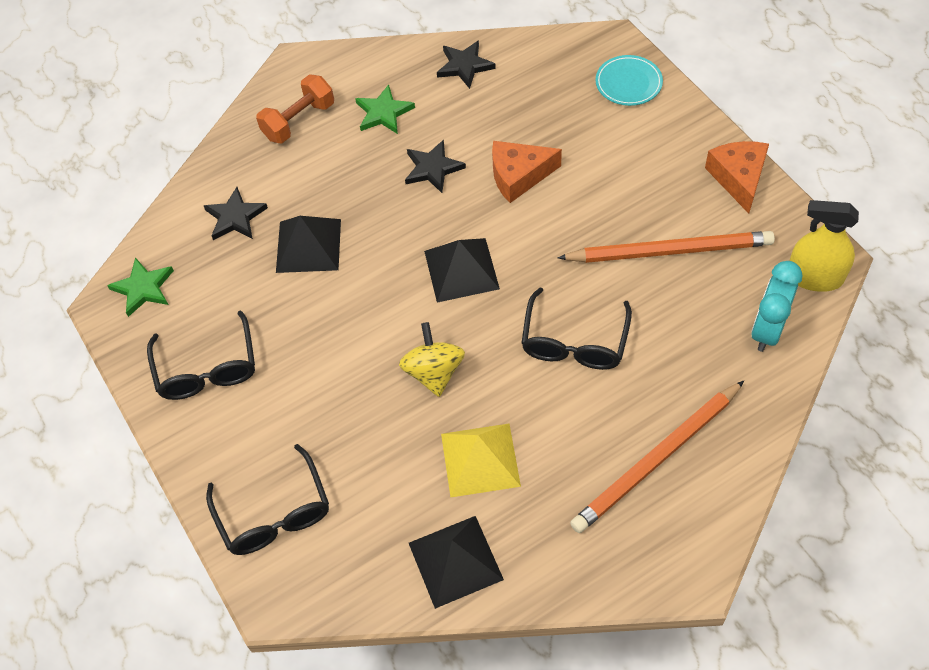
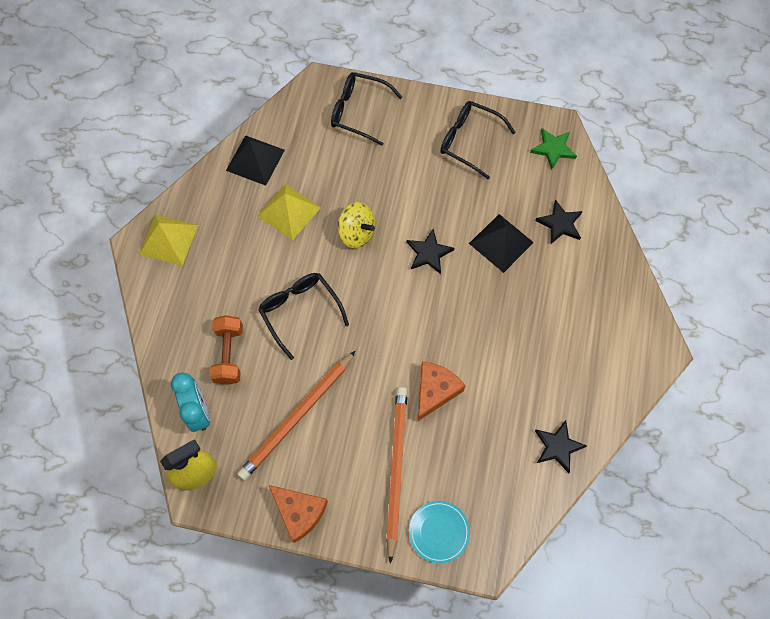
camera: 130 degrees right, 10 degrees up
(299, 121) = (605, 312): orange dumbbell -> orange dumbbell (229, 354)
(383, 112) = (564, 363): green star -> none
(433, 168) = (490, 351): black star -> black star (429, 253)
(461, 269) = (403, 301): black pyramid -> none
(651, 547) = (168, 239): none -> yellow pyramid
(657, 459) = (200, 284): orange pencil -> orange pencil (396, 469)

